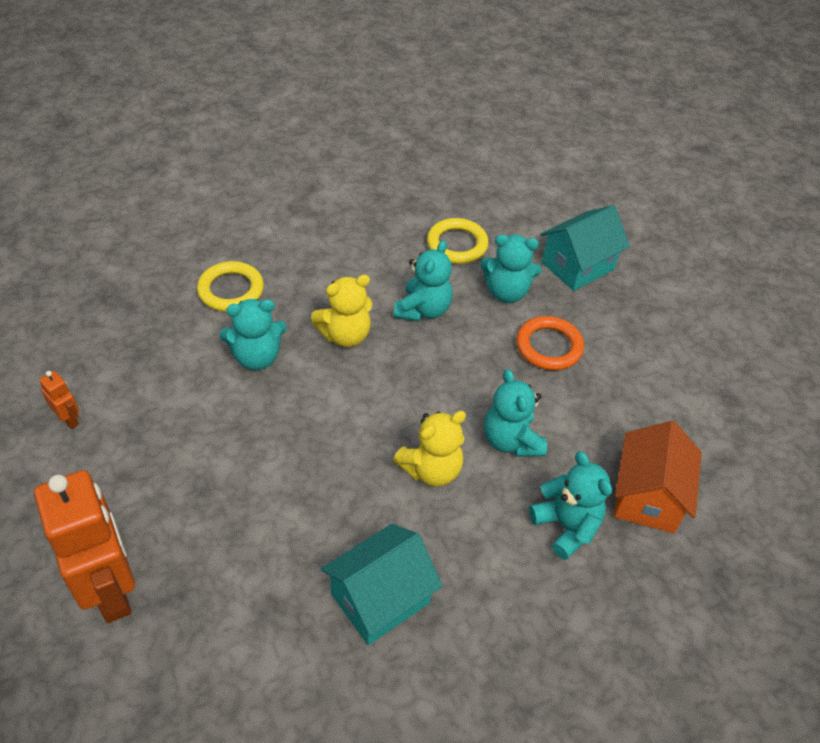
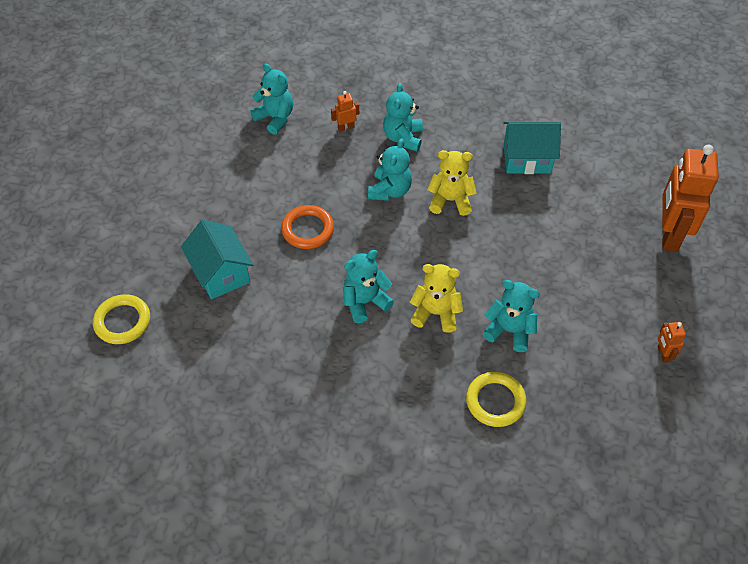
camera: 140 degrees left, 5 degrees up
(457, 244) = (288, 343): yellow ring -> yellow ring (122, 321)
(506, 292) = (293, 282): turquoise teddy bear -> turquoise teddy bear (275, 118)
(577, 266) = (221, 273): turquoise house -> turquoise house turned 60 degrees clockwise
(647, 496) = (346, 127): orange house -> orange robot

